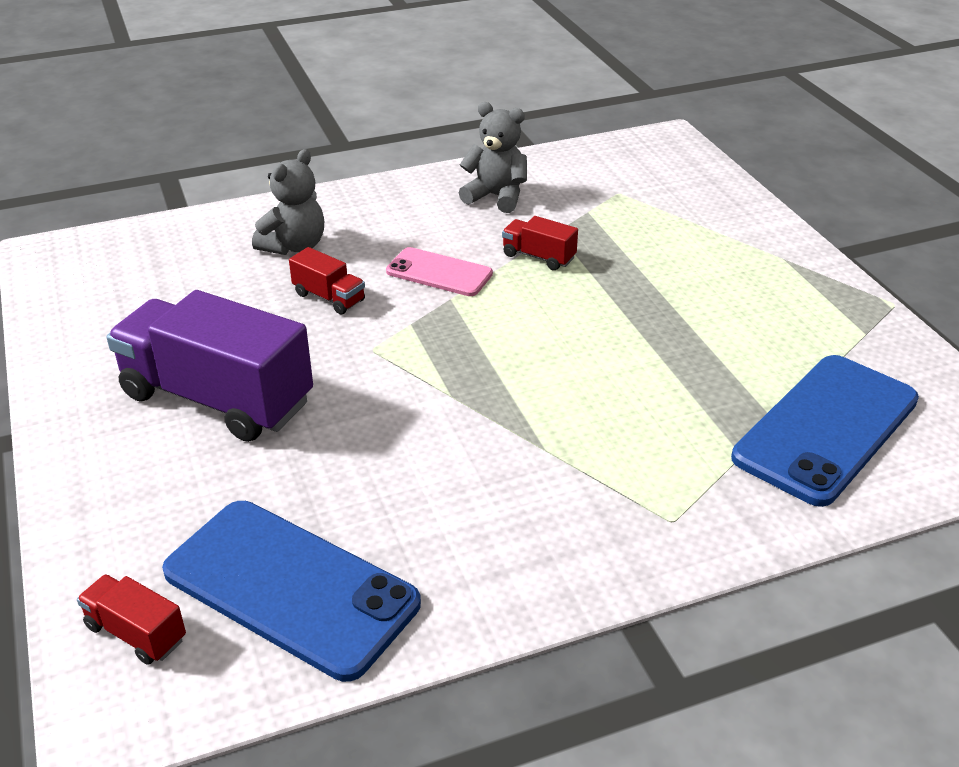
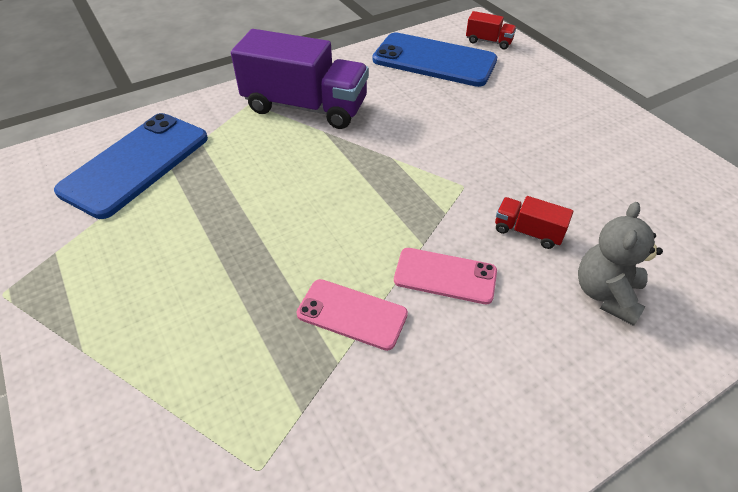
camera: 170 degrees right, 10 degrees up
(217, 399) = (543, 138): purple truck -> purple truck (305, 107)
(496, 197) = (425, 430): grey teddy bear -> none
(538, 257) = (352, 314): red truck -> pink phone

